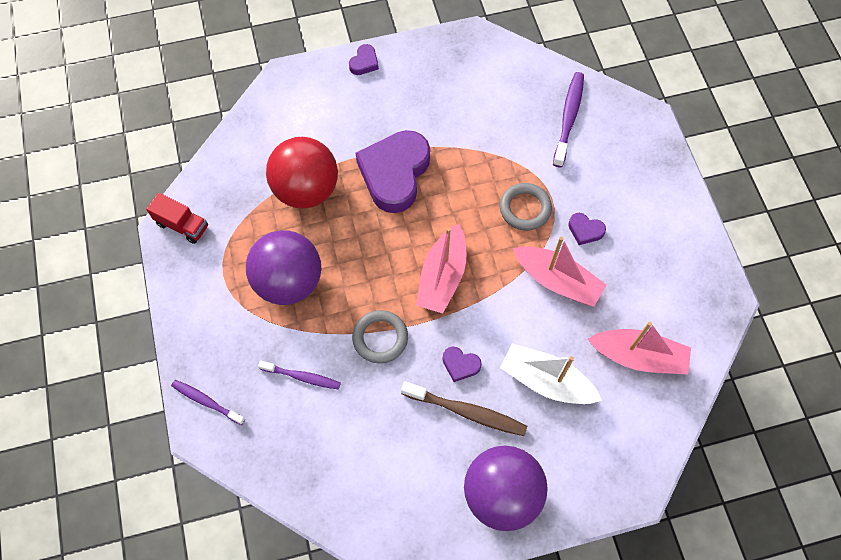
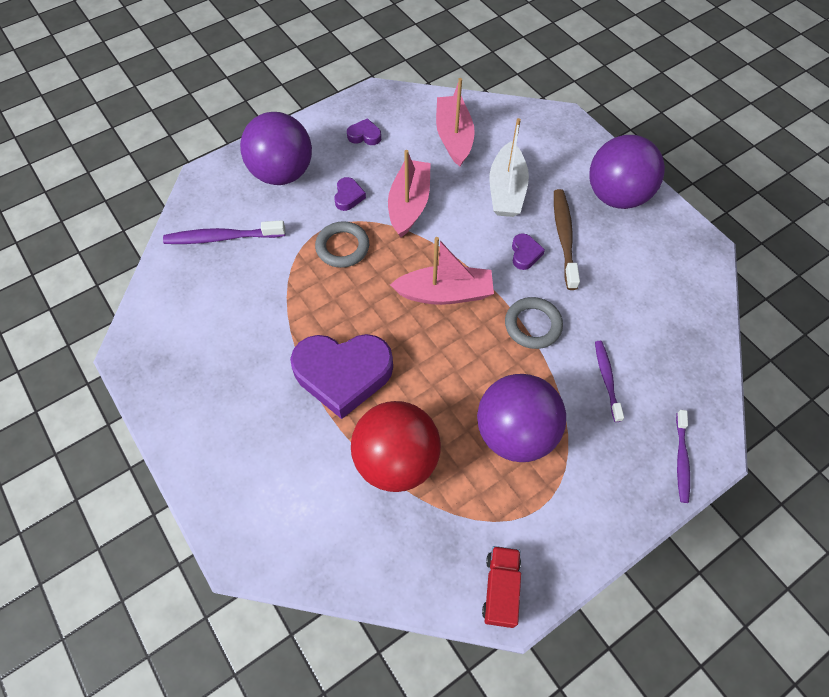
camera: 110 degrees left, 5 degrees down
(364, 62) = (194, 462): purple heart -> purple heart (364, 135)
(633, 182) = (282, 173): none -> purple ball

